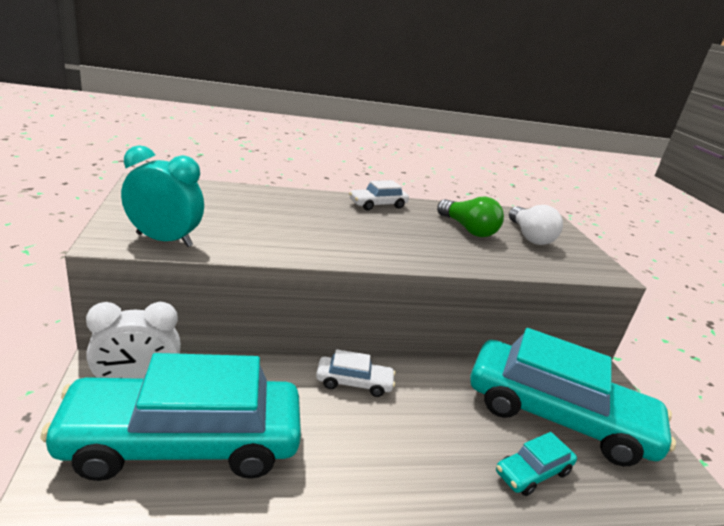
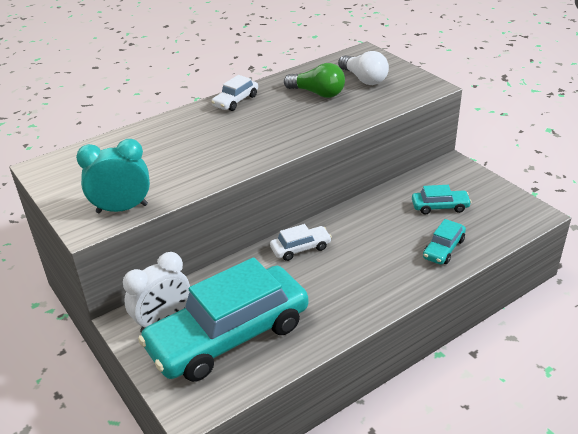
camera: 20 degrees left, 10 degrees up
(557, 416) = (440, 207): turquoise car -> turquoise car, size x0.42

